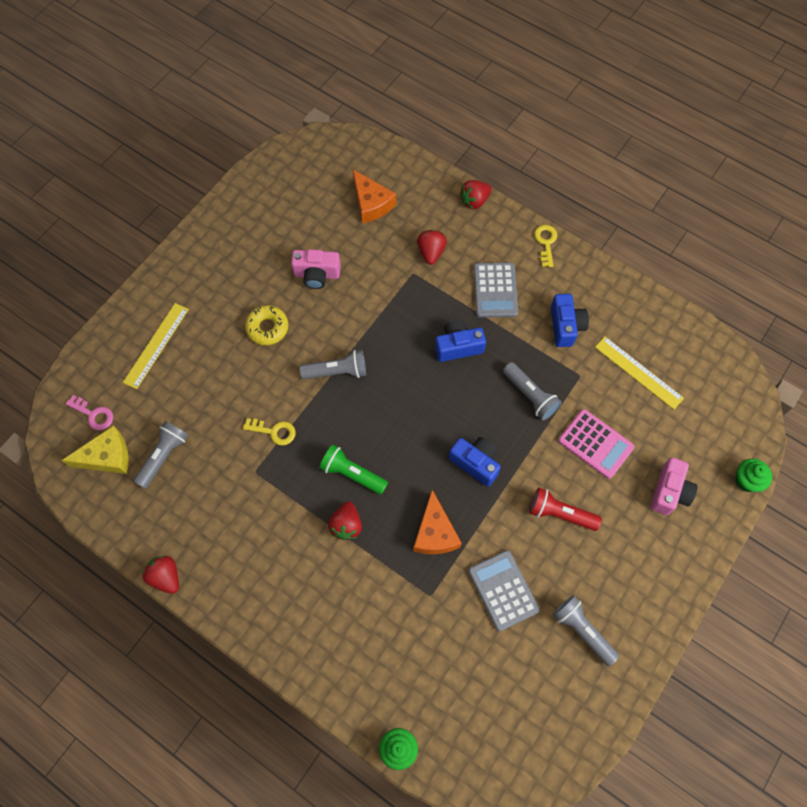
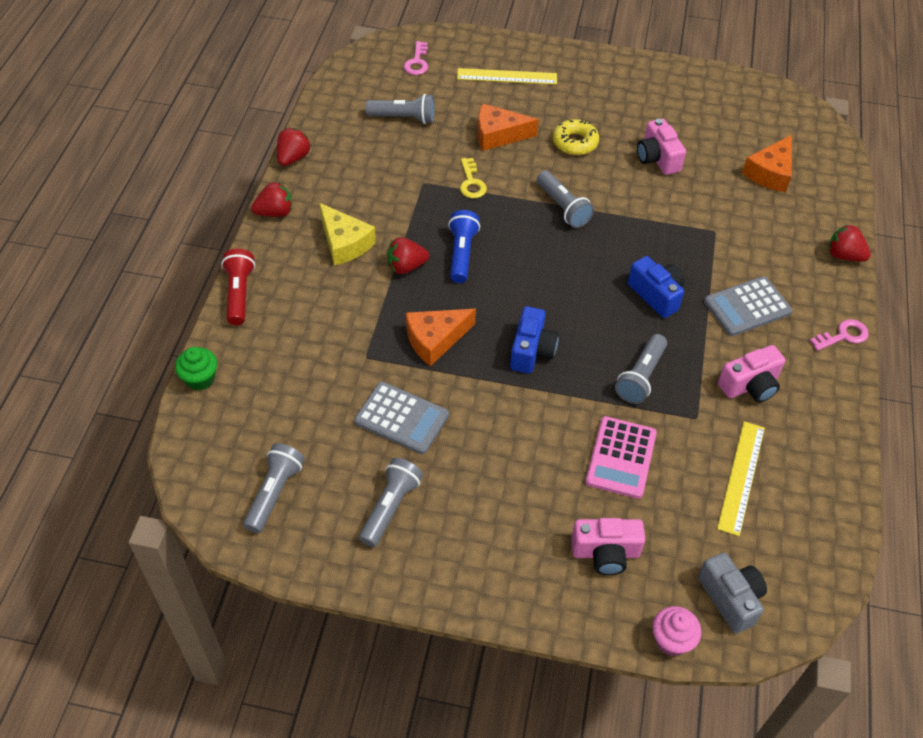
camera: 65 degrees right, 15 degrees down
(107, 457) = (383, 84): yellow cheese -> yellow cheese (344, 243)
(227, 385) = (498, 135): none -> orange cheese
(352, 474) = (461, 254): green flashlight -> blue flashlight
(431, 252) = (751, 238): red strawberry -> red strawberry (275, 212)
(503, 590) = (401, 418): grey calculator -> grey calculator turned 75 degrees clockwise
(538, 719) = (274, 493): none -> grey flashlight
(546, 242) = (843, 335): yellow key -> pink key
(560, 513) = (516, 446): red flashlight -> red flashlight (239, 294)
(565, 326) = (750, 385): blue camera -> pink camera
(727, 428) = (730, 598): none -> grey camera
(746, 480) = (671, 640): green cupcake -> pink cupcake

